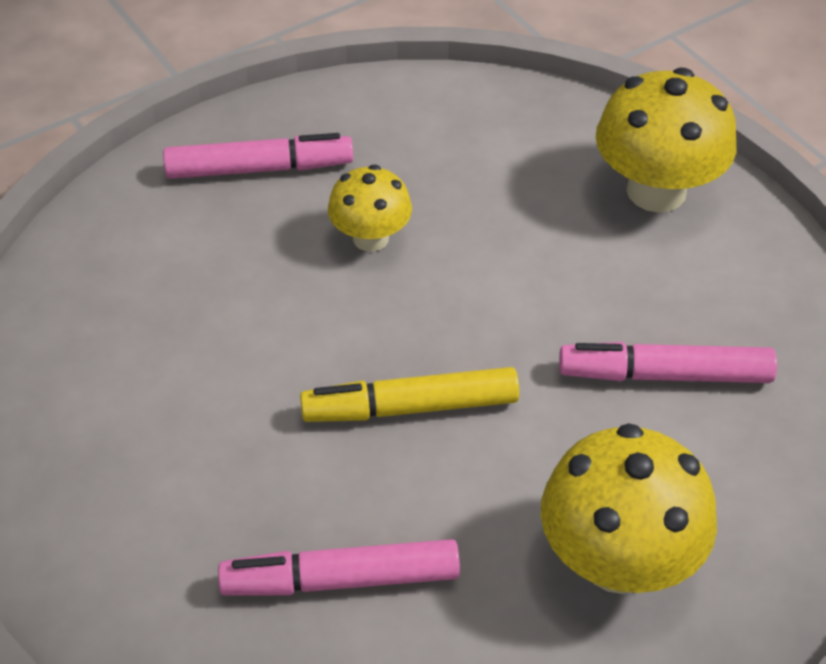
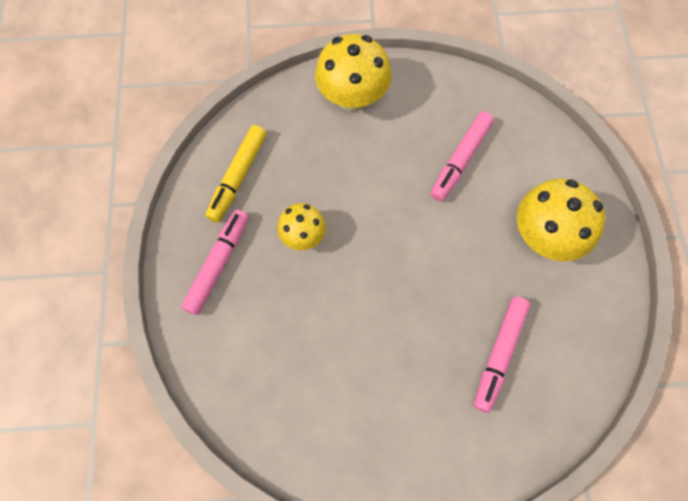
camera: 60 degrees left, 20 degrees up
(410, 407) = (420, 275): yellow marker -> yellow marker (238, 177)

